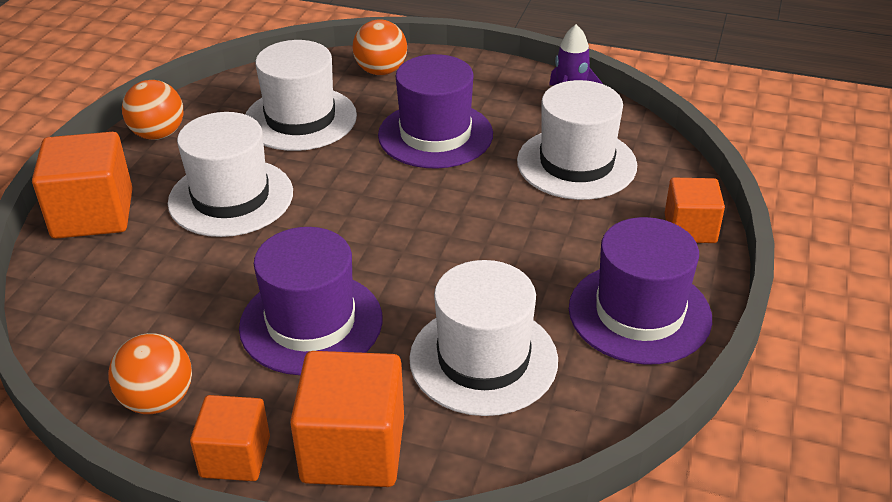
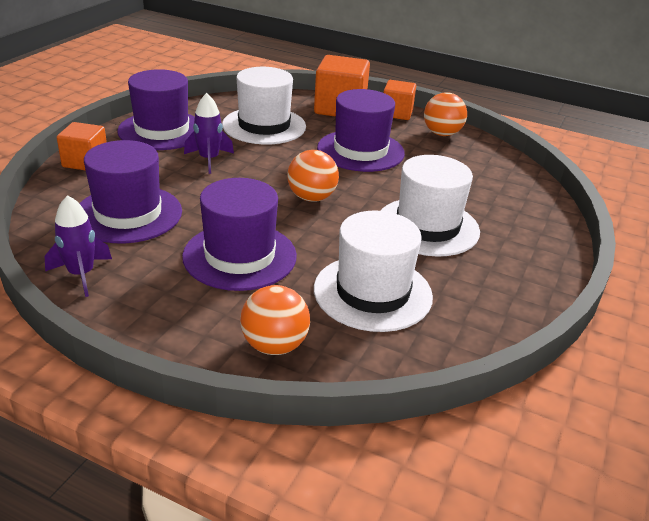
camera: 175 degrees left, 5 degrees down
(93, 214) = (536, 229): orange cube -> none
(158, 134) = (517, 295): orange ball -> orange ball (311, 198)
(533, 261) = (209, 160): none -> purple rocket
(576, 163) = (128, 214): white hat -> purple hat

